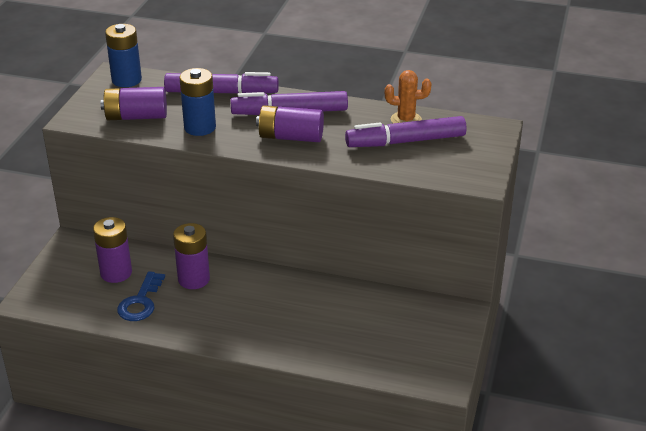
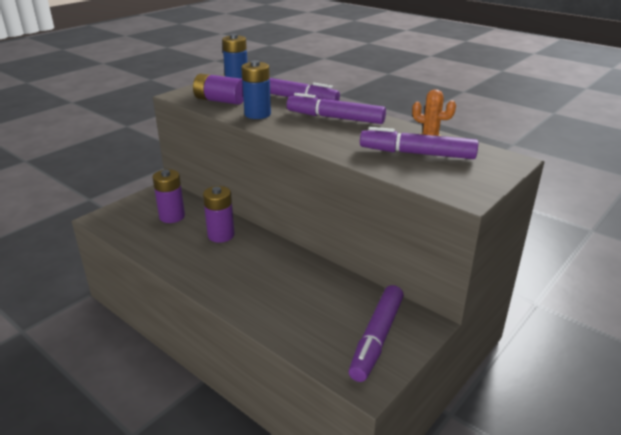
camera: 25 degrees right, 5 degrees down
(140, 302) = (170, 240): blue key -> none
(291, 137) = (321, 132): purple battery -> none
(427, 339) = (376, 338): none -> purple marker

